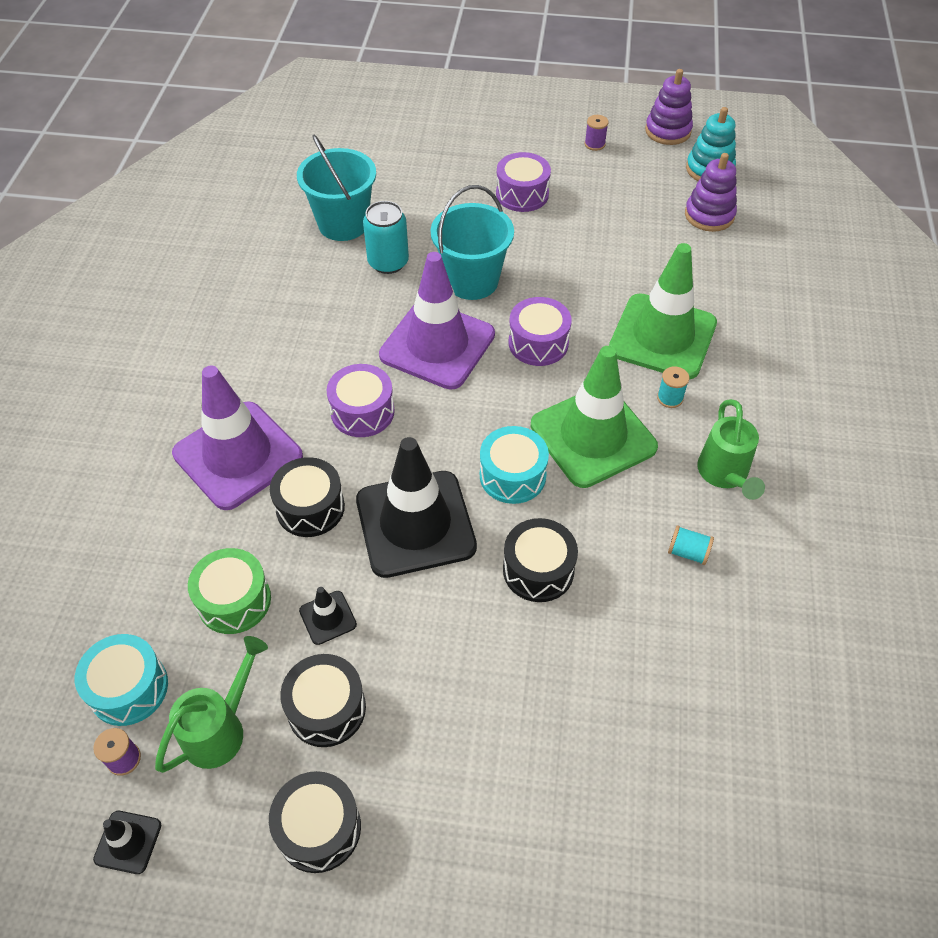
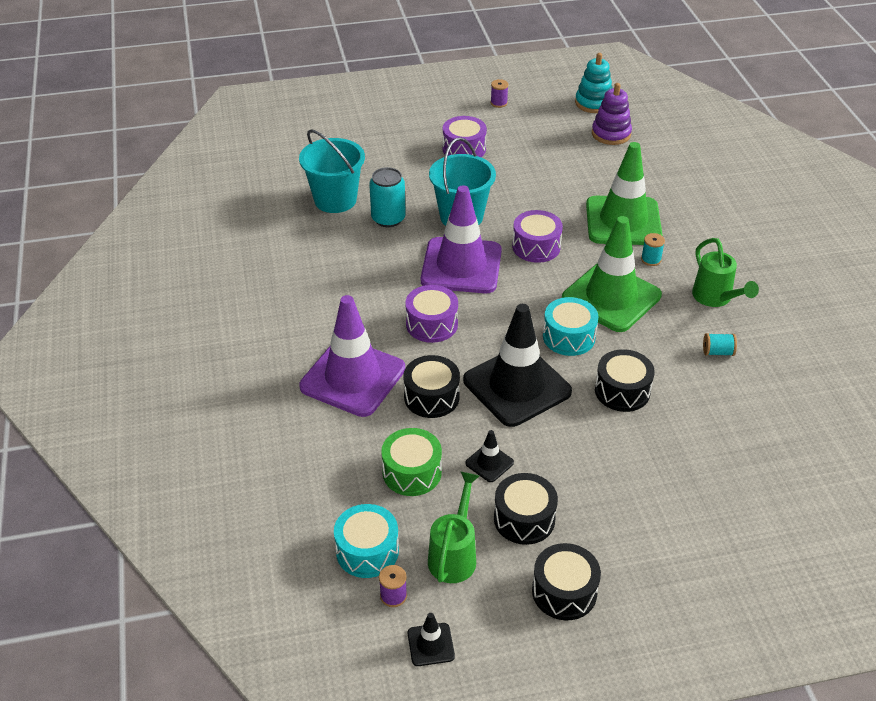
camera: 20 degrees left, 10 degrees down
(668, 131) = (548, 83): purple stacking toy -> none

